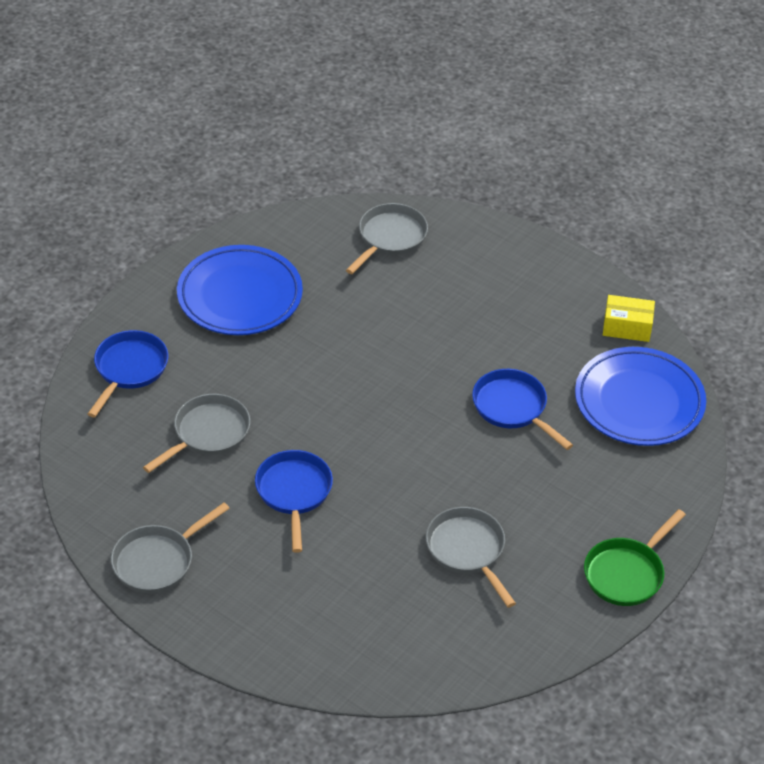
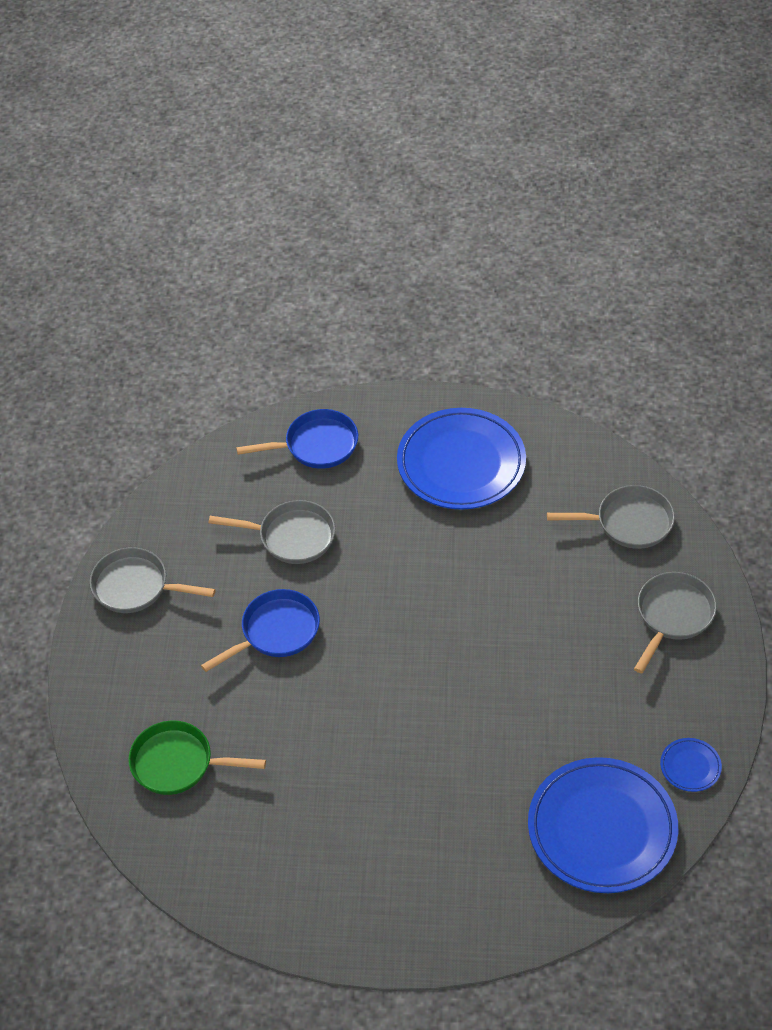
camera: 60 degrees right, 5 degrees up
(468, 550) = (311, 793): grey pan -> grey pan (673, 616)
(513, 408) = (505, 732): blue pan -> none
(626, 573) = (381, 933): green pan -> green pan (178, 763)
(627, 327) = (690, 766): yellow box -> blue plate

